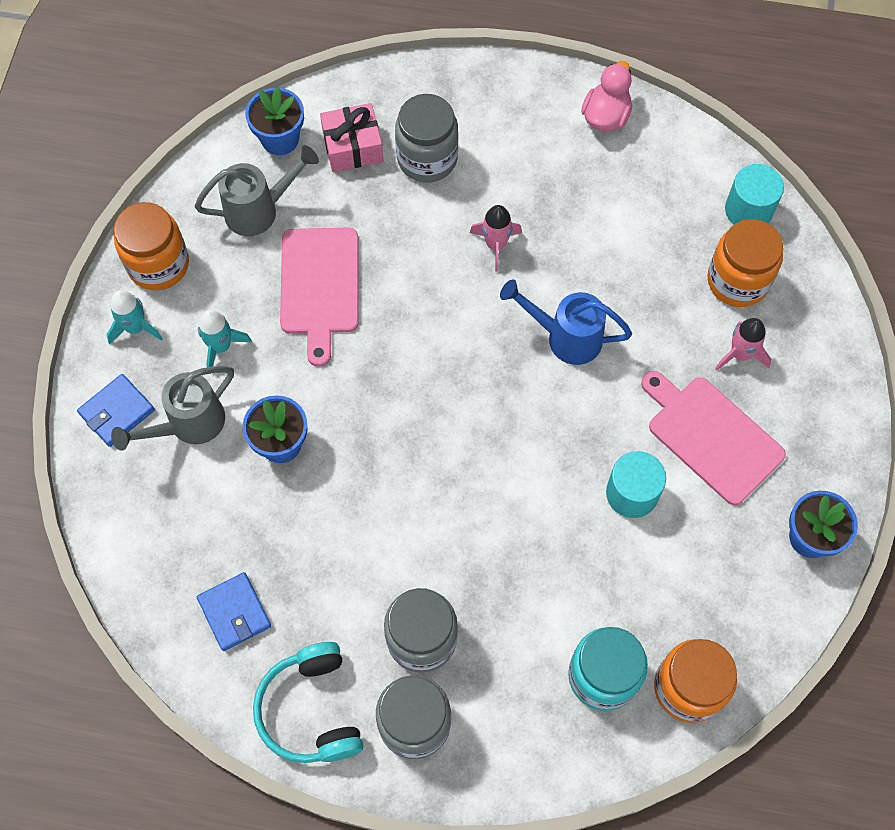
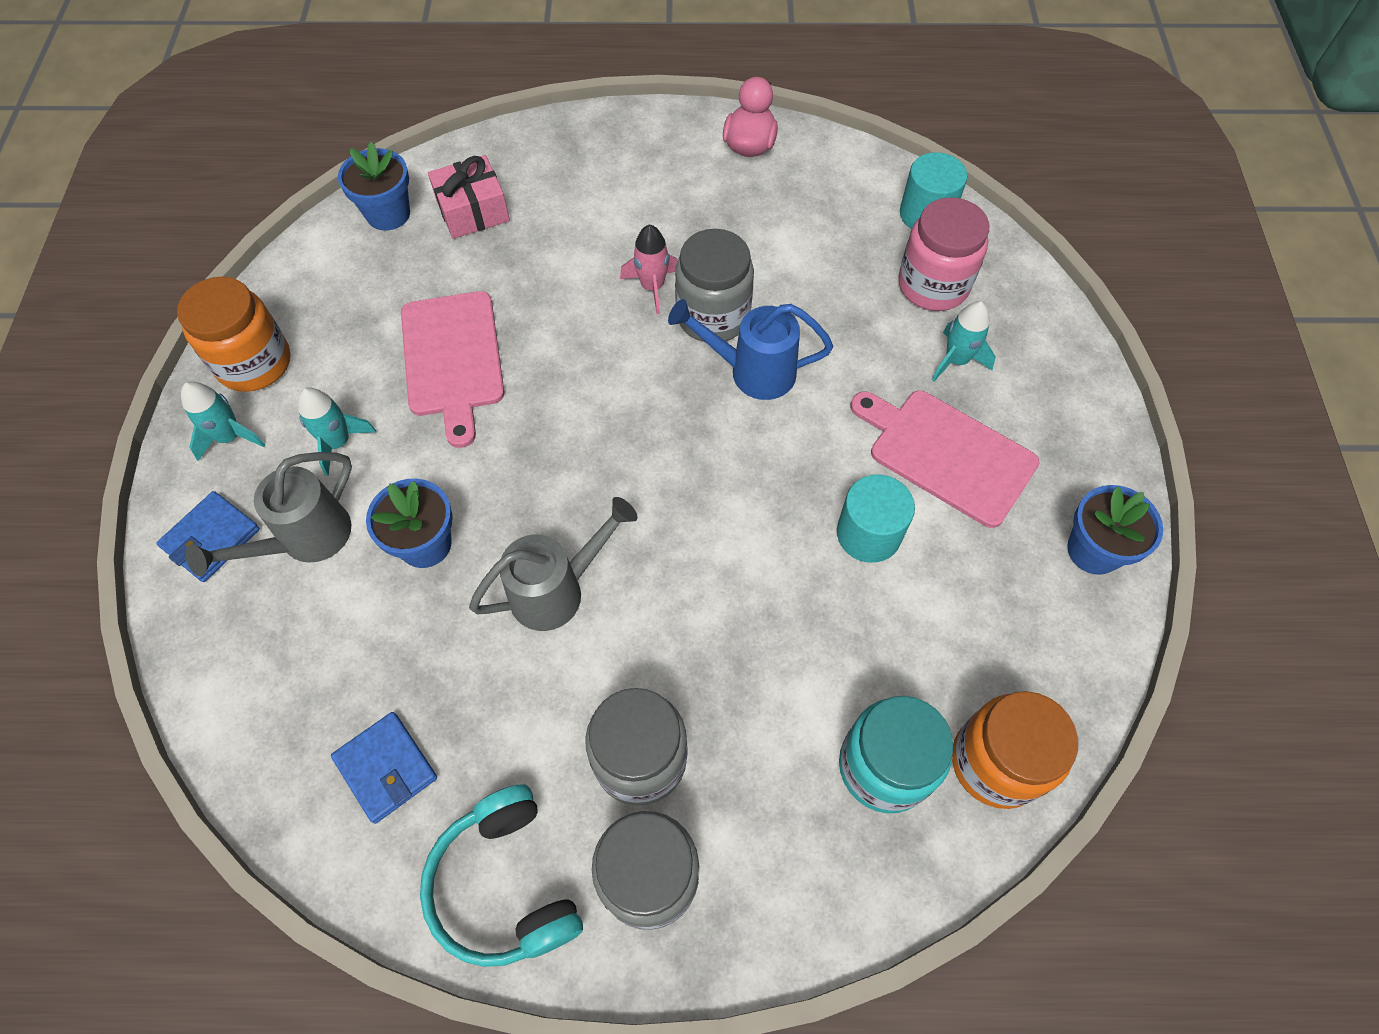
camera: 10 degrees left, 5 degrees down
(259, 210) = (371, 289): grey watering can -> grey watering can (557, 590)
(427, 158) = (559, 211): grey jar -> grey jar (713, 316)
(737, 281) = (933, 285): orange jar -> pink jar
(740, 354) = (956, 360): pink rocket -> turquoise rocket

